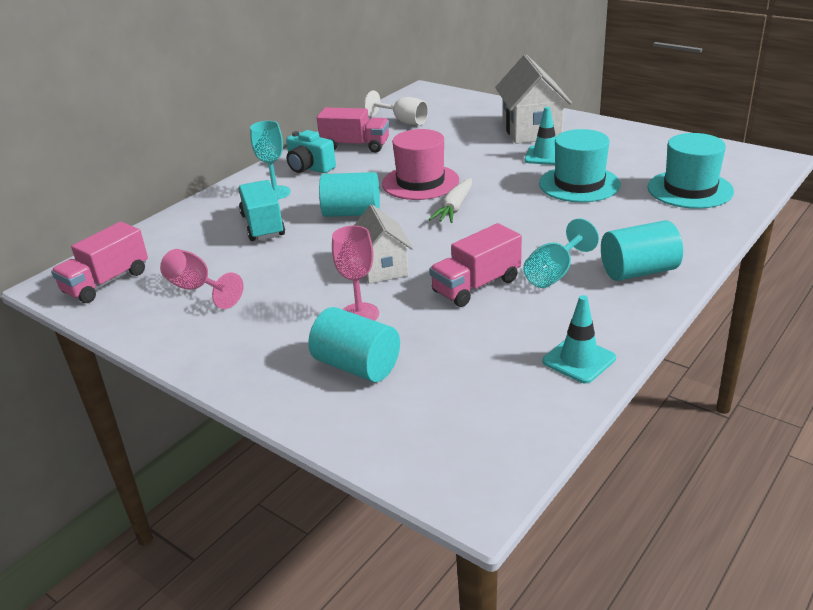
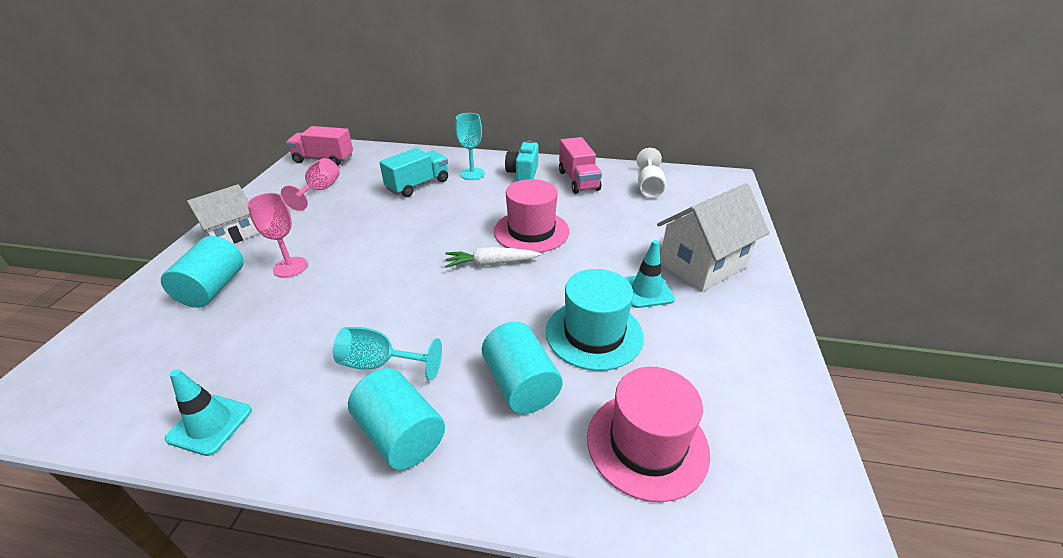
camera: 60 degrees right, 5 degrees up
(352, 213) = (455, 215): turquoise cylinder -> turquoise cylinder (521, 384)
(382, 267) = (367, 256): white house -> white house (232, 234)
(476, 286) = (346, 317): pink truck -> none
(690, 189) = (647, 444): turquoise hat -> pink hat

